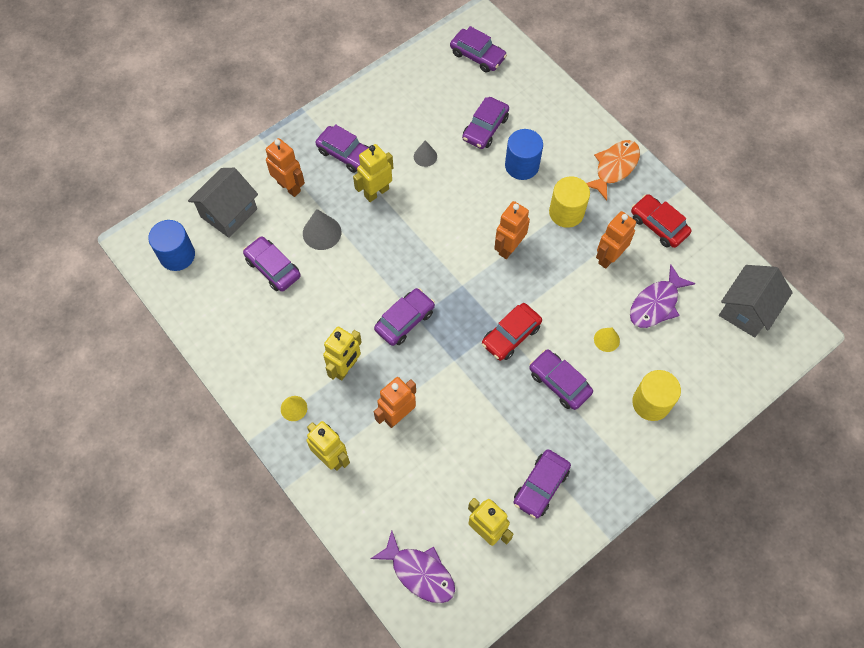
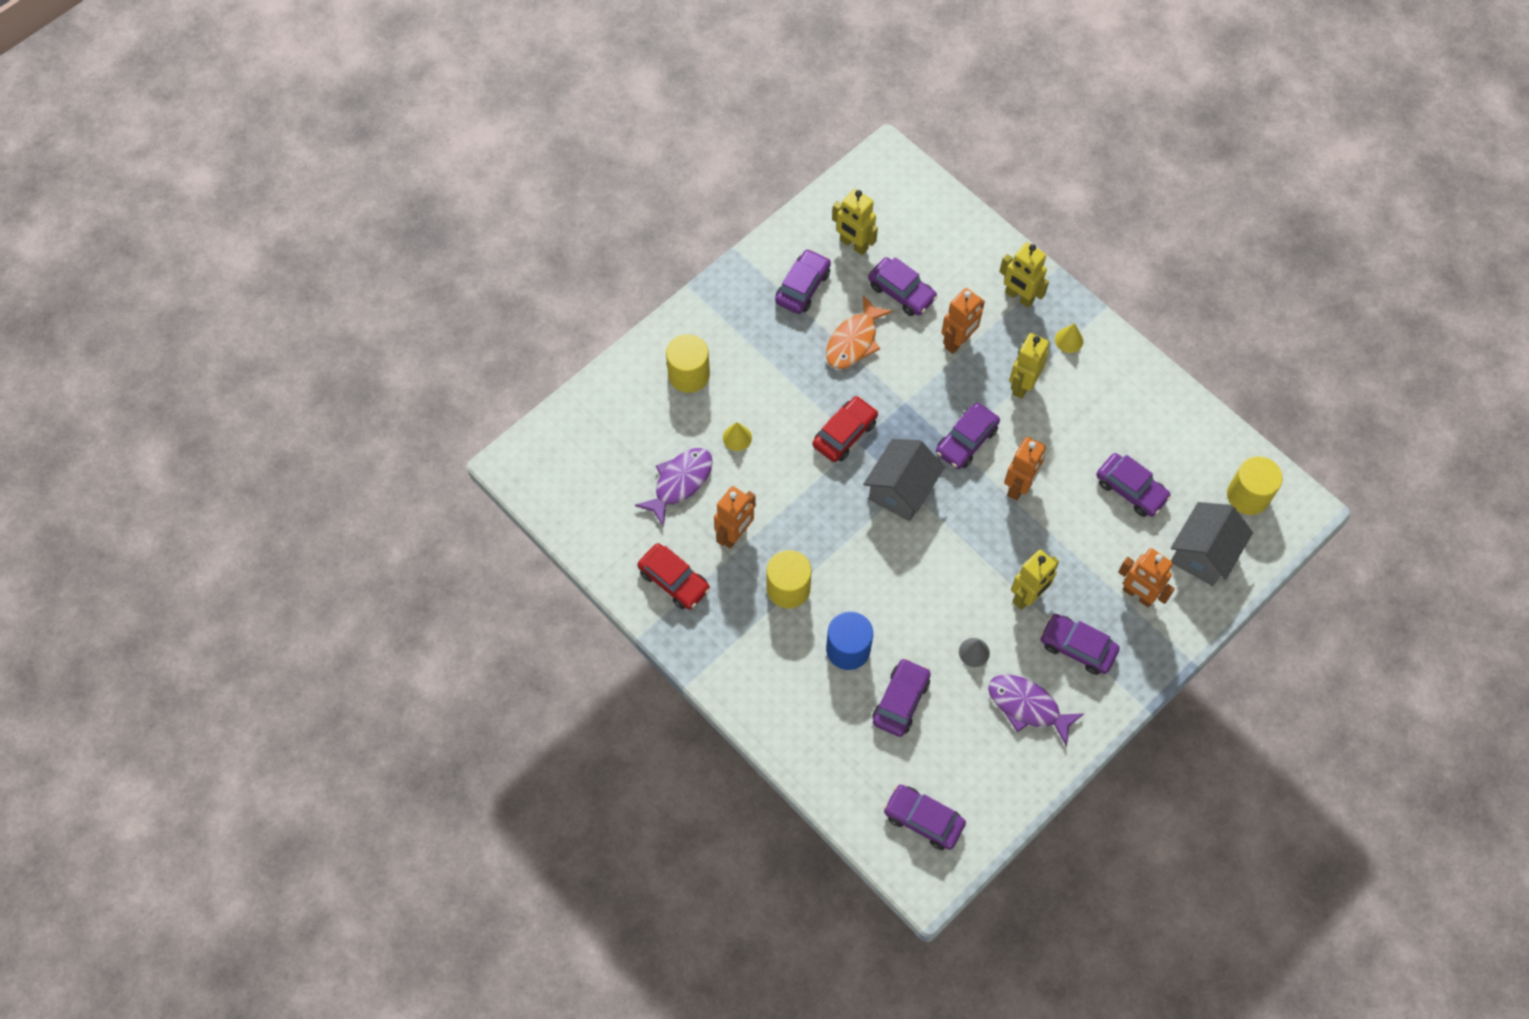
camera: 175 degrees right, 0 degrees up
(177, 255) = (1248, 496): blue cylinder -> yellow cylinder
(322, 232) = (1083, 538): grey cone -> none
(419, 572) = (914, 206): purple fish -> purple fish (1027, 706)
(509, 247) = (855, 537): orange robot -> orange robot (1019, 486)
(559, 382) = (788, 388): purple car -> purple car (901, 292)
(614, 168) = (728, 656): orange fish -> orange fish (854, 341)
(747, 310) = (575, 484): grey house -> grey house (901, 490)

